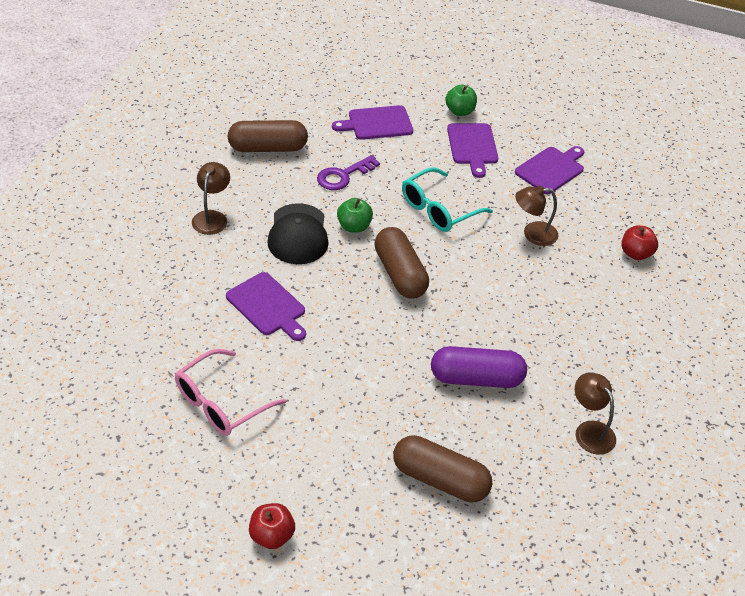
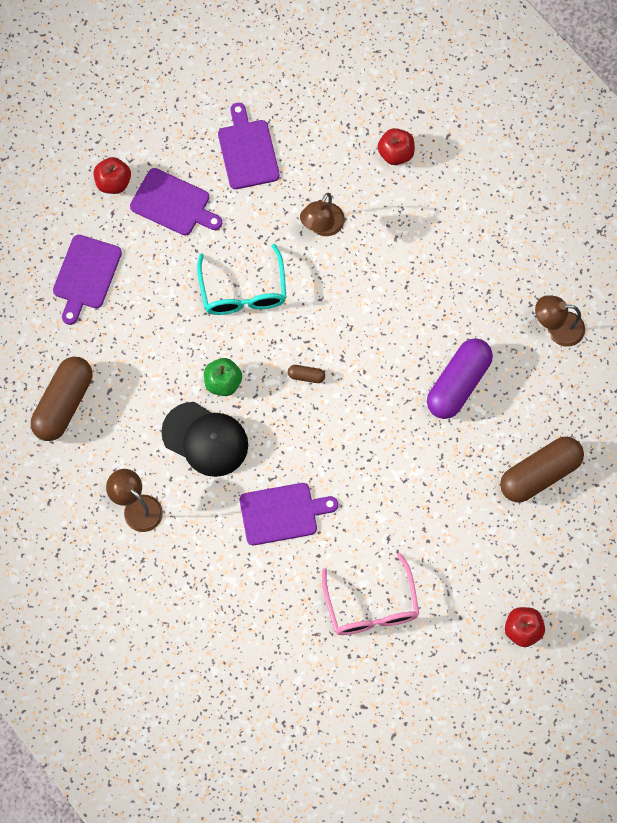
camera: 55 degrees left, 25 degrees up
(343, 176) = (146, 353): purple key -> none
(400, 274) = (306, 376): brown capsule -> brown capsule, size x0.42
(459, 111) = (113, 182): green apple -> red apple

